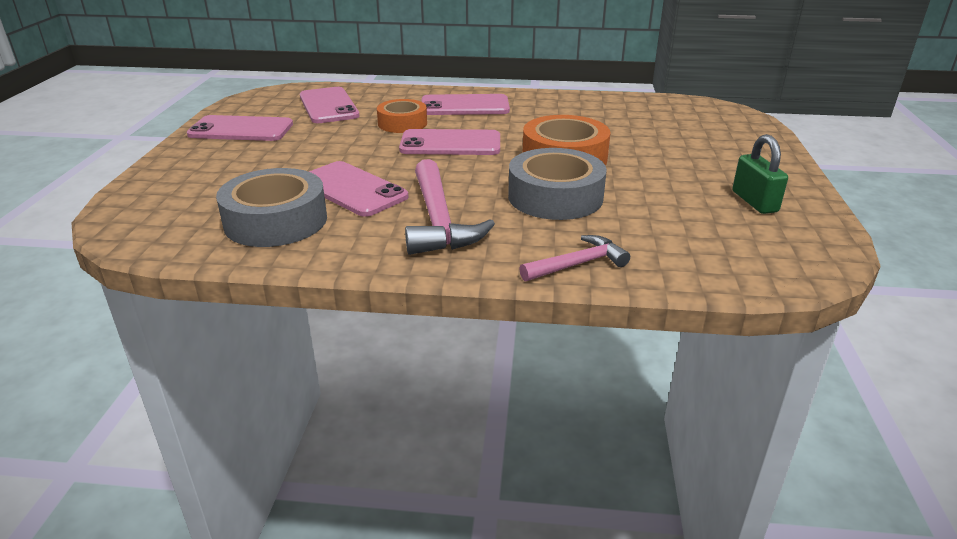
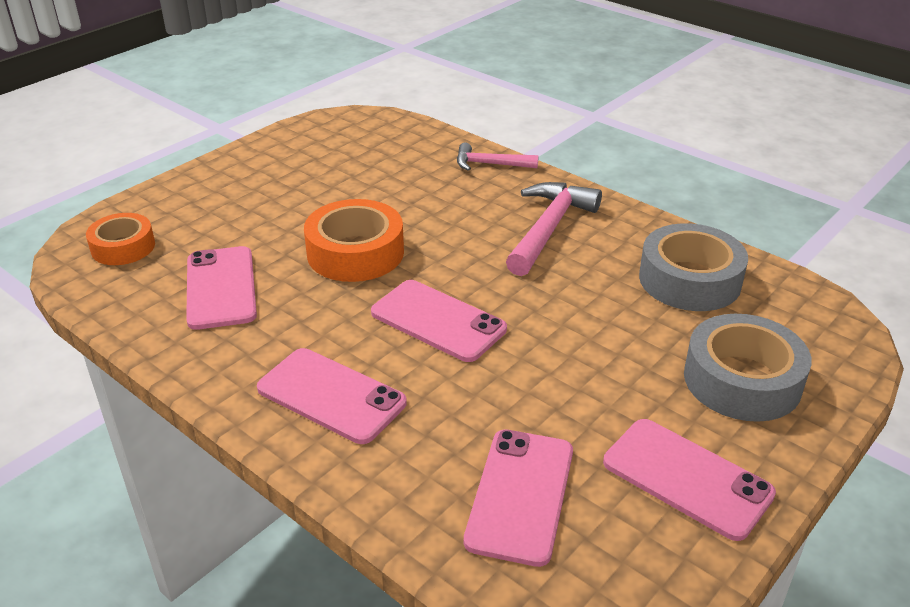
camera: 145 degrees left, 5 degrees up
(352, 189) = (598, 292): pink phone -> pink phone (221, 288)
(402, 123) = (453, 389): orange tape -> orange tape (123, 247)
(555, 197) = (429, 215): grey tape -> grey tape (742, 380)
(754, 201) = (296, 158): green padlock -> none

